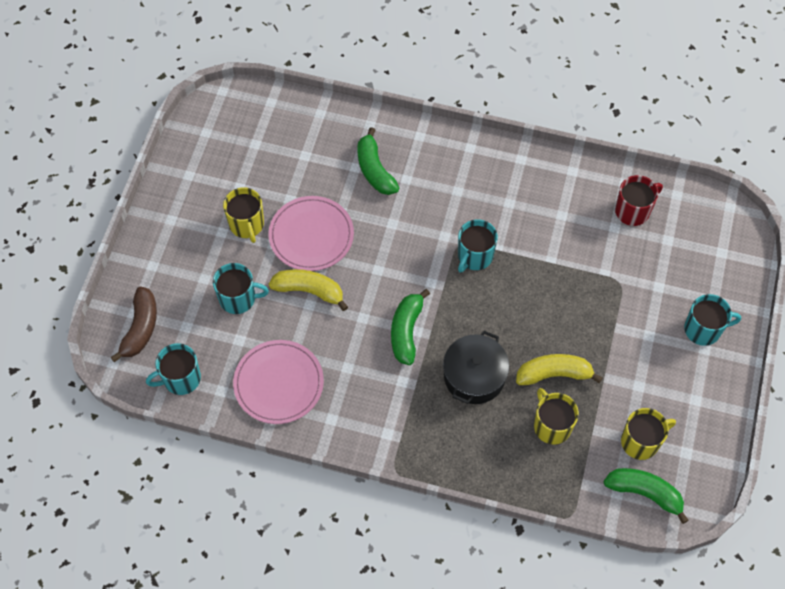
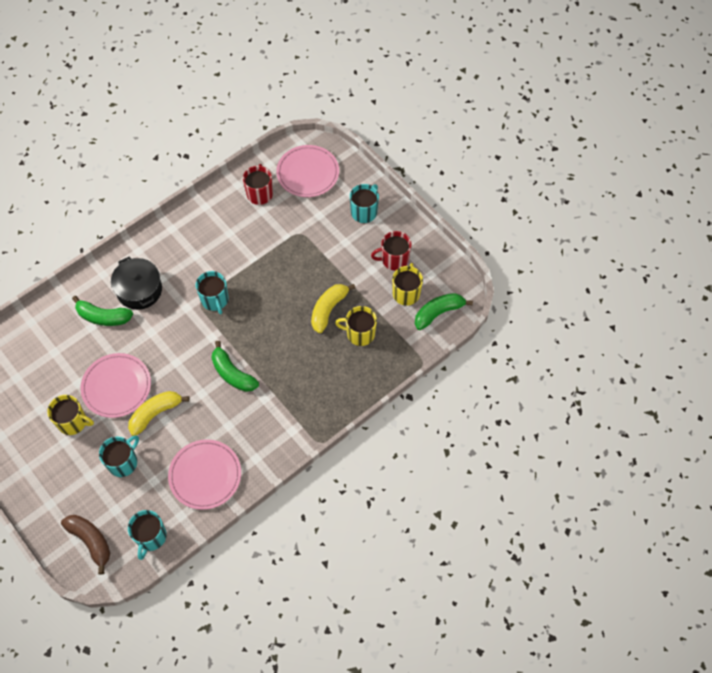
camera: 55 degrees left, 0 degrees up
(474, 376) = (294, 355): black pot -> black pot (139, 290)
(671, 401) = (394, 259): none -> red mug
(700, 239) = (308, 173): none -> pink plate

